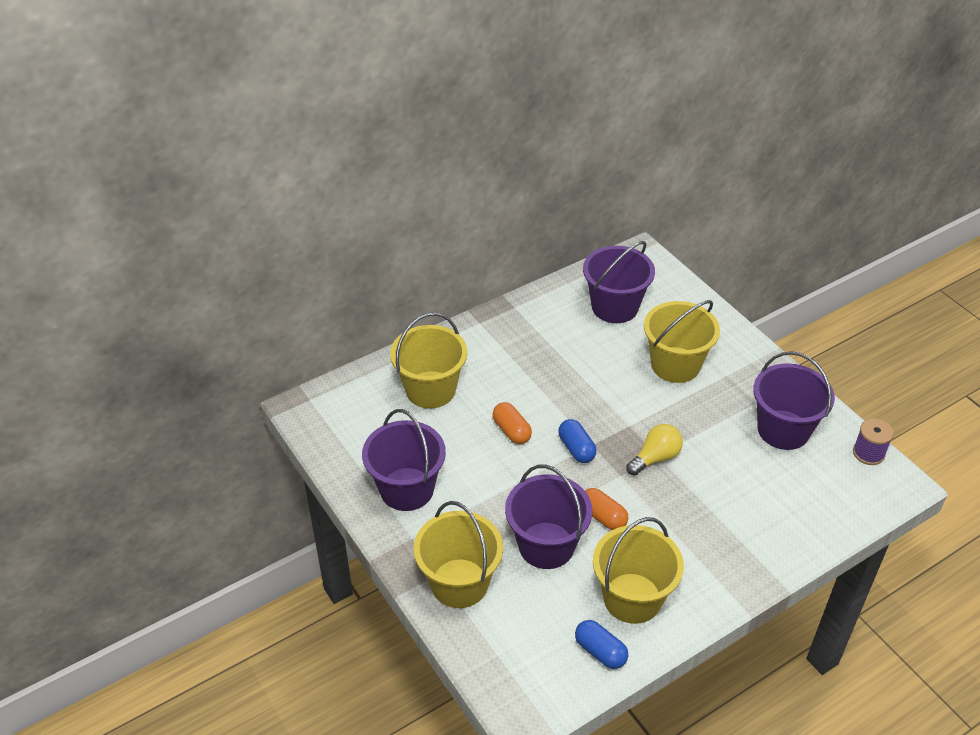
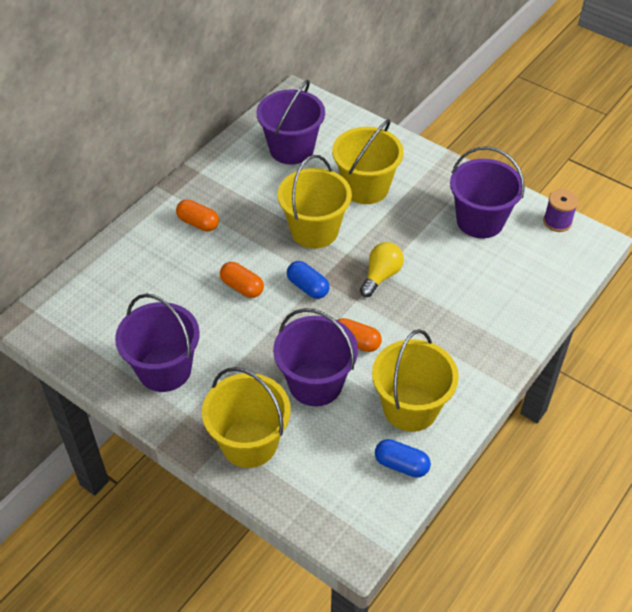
camera: 20 degrees left, 5 degrees up
(430, 389) = (150, 269): yellow bucket -> yellow bucket (314, 230)
(493, 357) = (198, 223): none -> orange capsule

